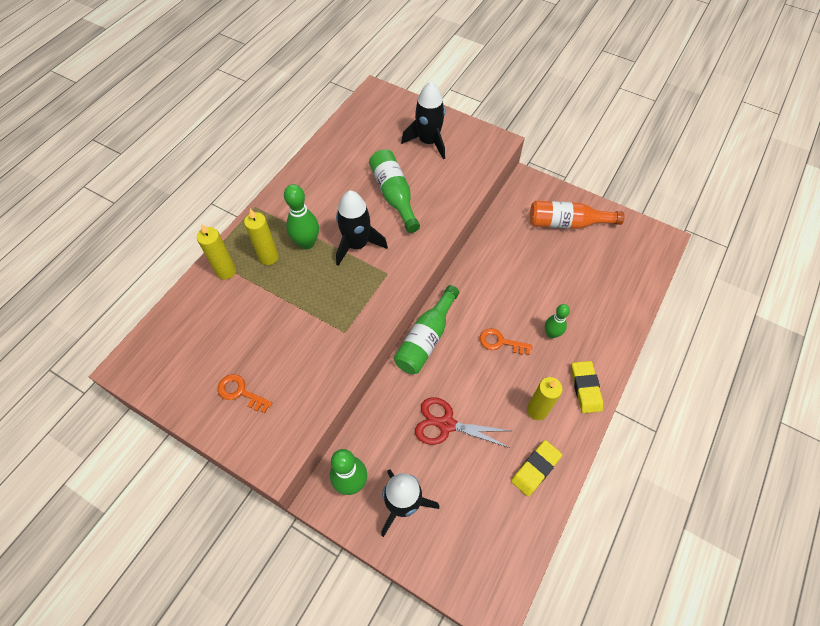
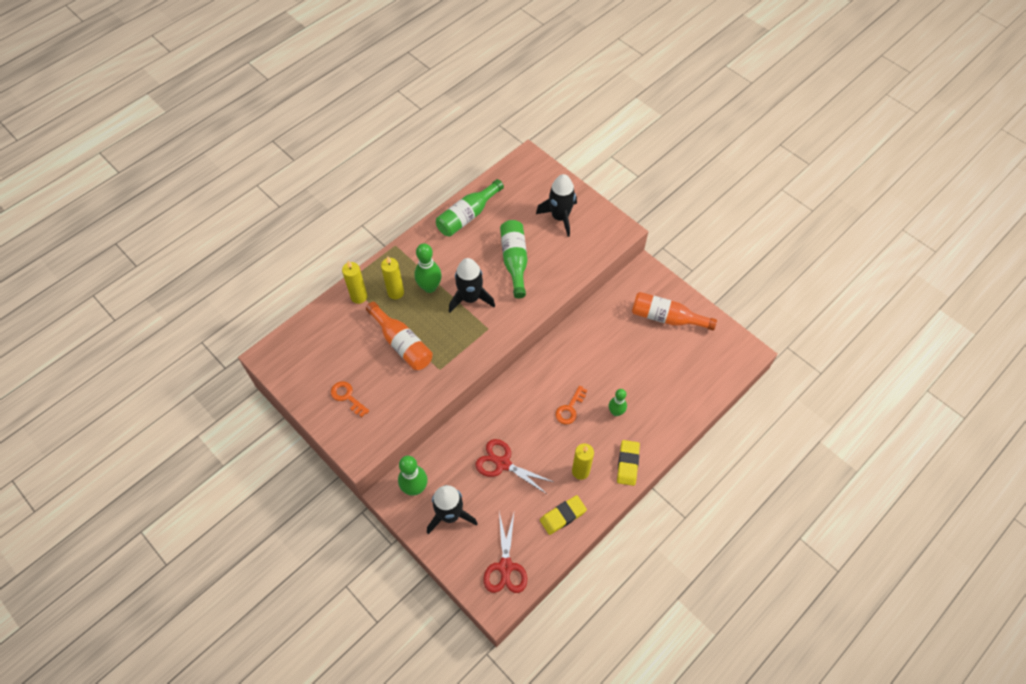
camera: 15 degrees right, 0 degrees up
(291, 313) = (402, 343): none -> orange bottle
(426, 338) = (508, 390): green bottle -> green bottle (467, 216)
(490, 551) = (505, 566): none -> red scissors
(500, 342) = (570, 408): orange key -> orange key turned 90 degrees counterclockwise

